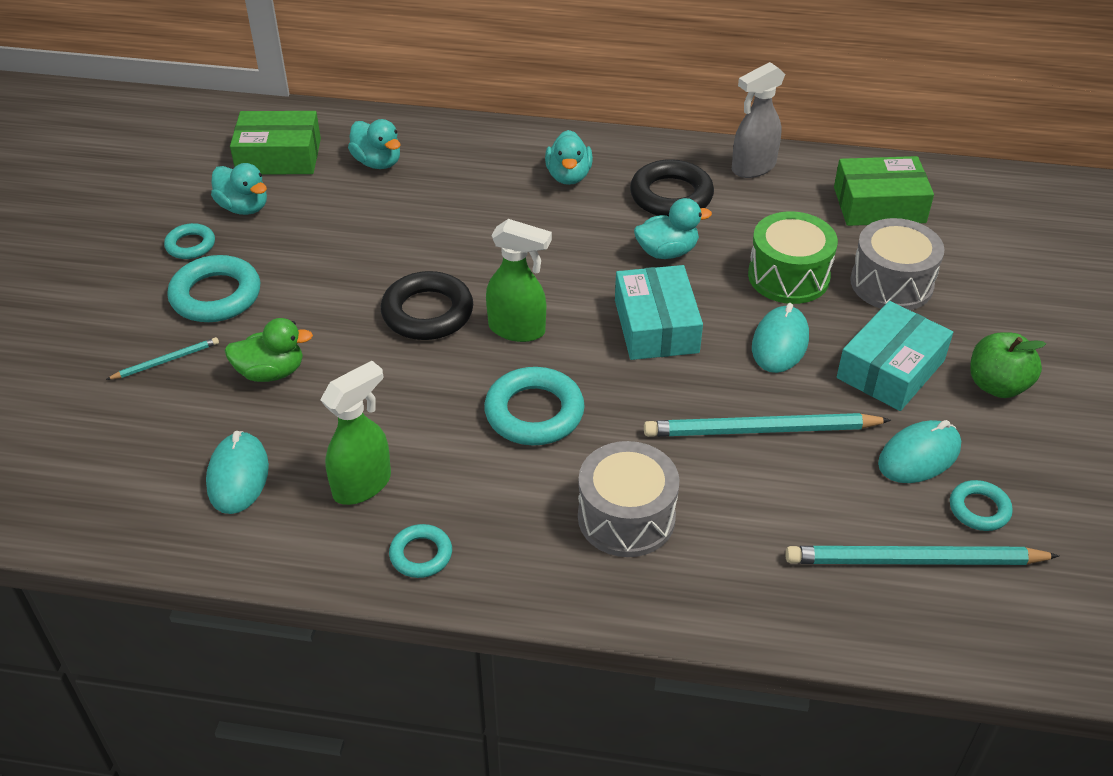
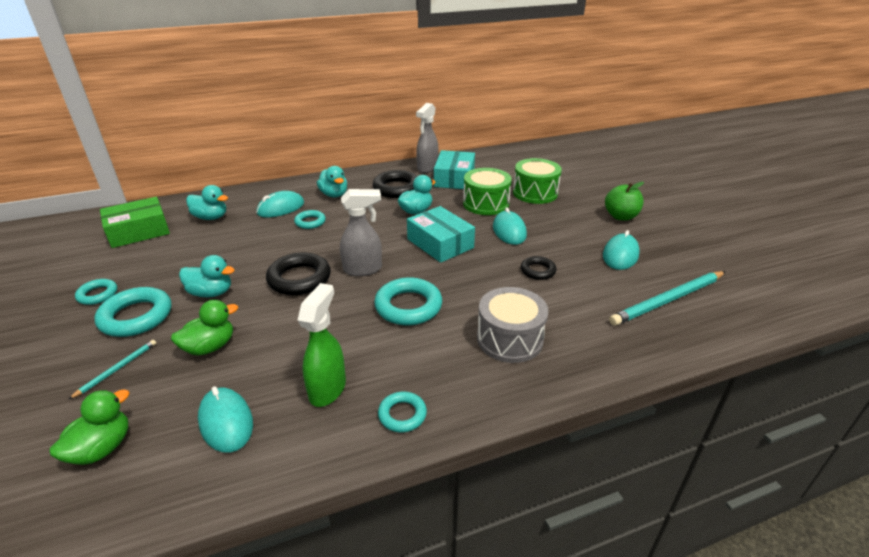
camera: 30 degrees left, 10 degrees down
(113, 451) = (102, 448): none -> green duck
(244, 207) = (128, 263): turquoise duck -> turquoise duck (211, 293)
(478, 177) = (281, 208): none -> turquoise mouse
(518, 330) = (363, 269): green spray bottle -> grey spray bottle
(760, 430) = (538, 271): turquoise pencil -> black ring
(879, 205) = (499, 167): green box -> none
(890, 369) = (570, 225): turquoise box -> turquoise box (454, 178)
(891, 283) = (535, 193): grey drum -> green drum
(979, 509) = (669, 267): turquoise ring -> turquoise ring (310, 222)

